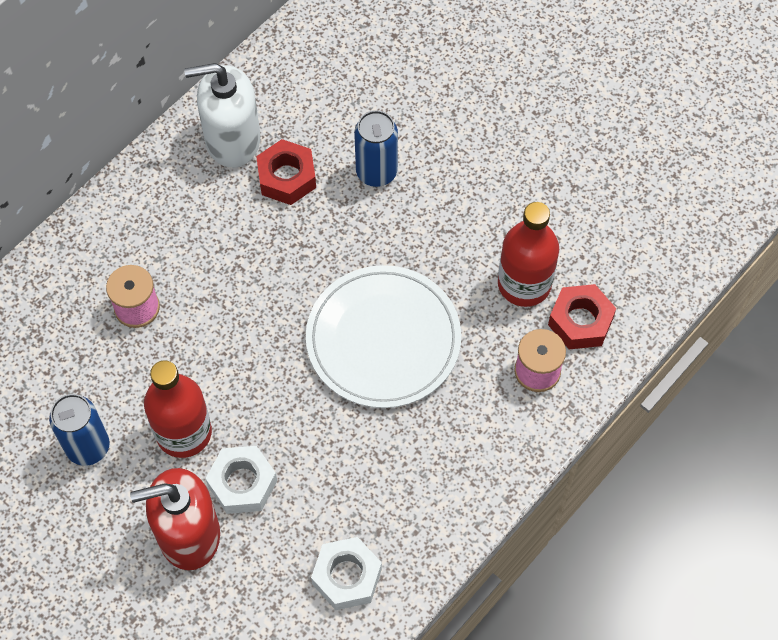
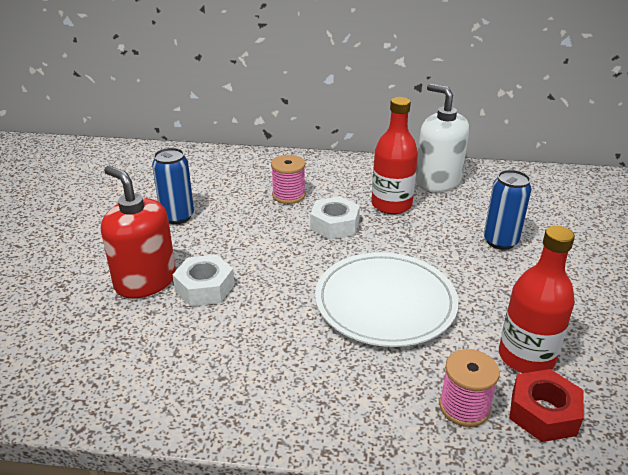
camera: 55 degrees right, 30 degrees down
(184, 432) = (221, 247): red bottle -> red bottle (391, 205)
(287, 177) = (443, 209): red nut -> none
(347, 576) = (167, 378): white nut -> white nut (334, 225)

